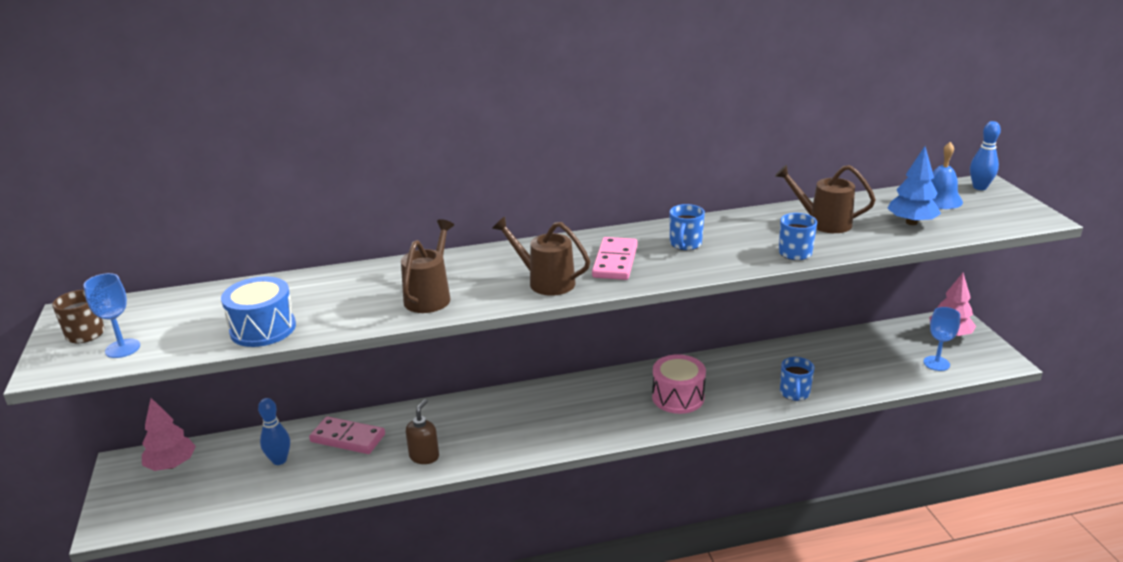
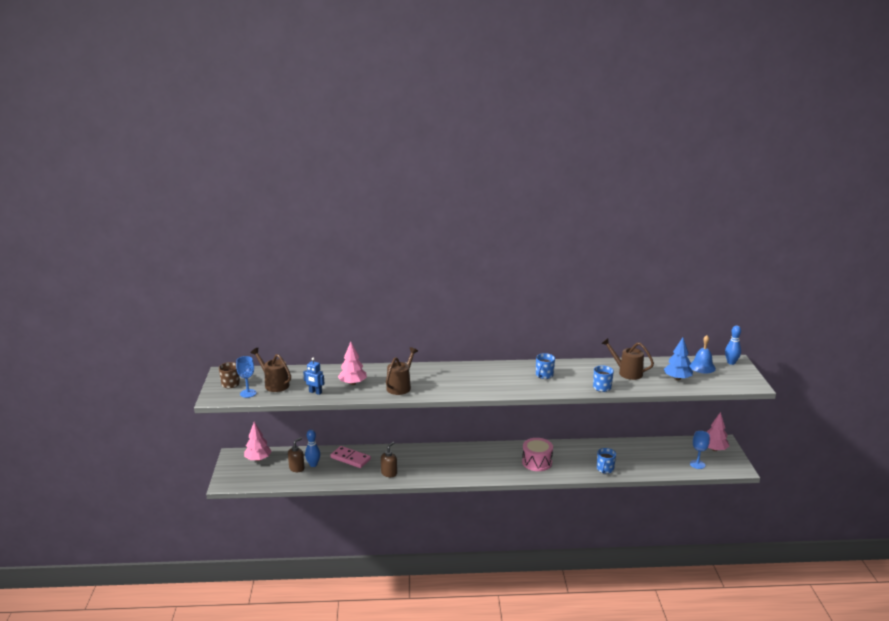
camera: 10 degrees right, 5 degrees down
(249, 472) = (297, 468): none -> brown soap dispenser
(263, 329) = (315, 392): blue drum -> blue robot
(336, 302) = (352, 383): none -> pink tree
(545, 282) = (461, 386): brown watering can -> brown watering can (274, 384)
(615, 261) = (502, 380): pink domino -> none

